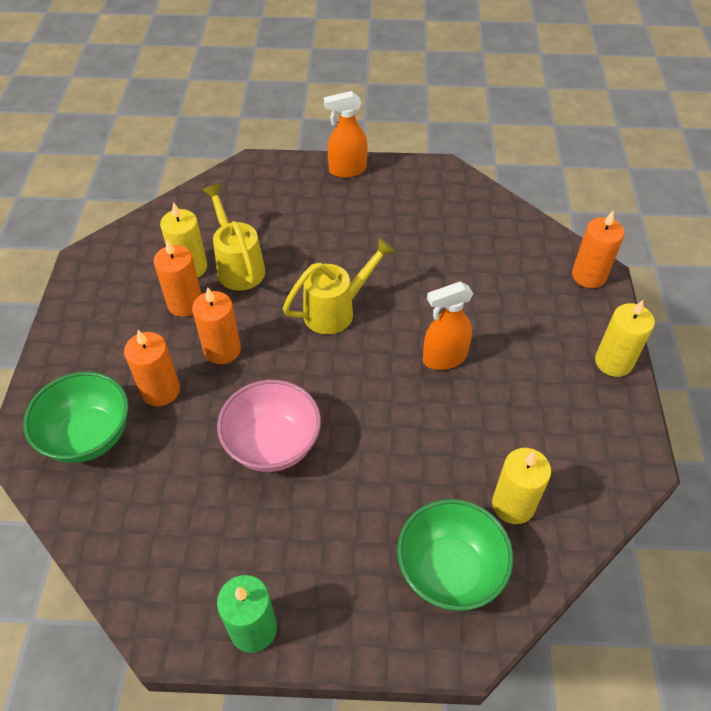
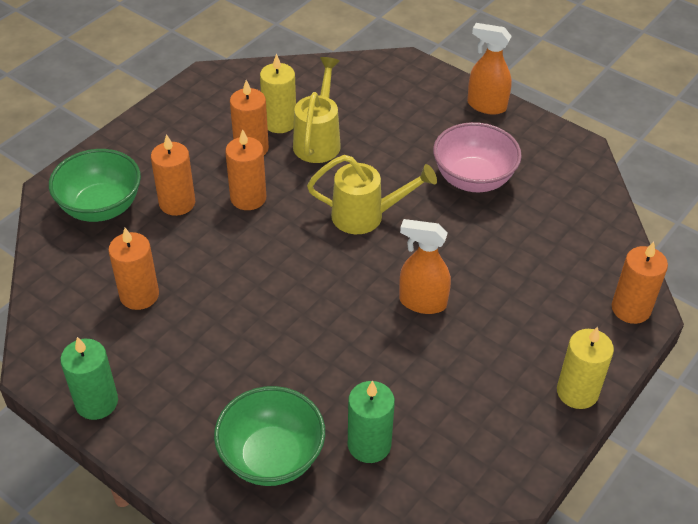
camera: 35 degrees right, 5 degrees down
(202, 498) = (139, 295): none -> orange candle
(273, 444) = (223, 288): pink bowl -> pink bowl (473, 179)
(513, 505) = (369, 444): yellow candle -> green candle

